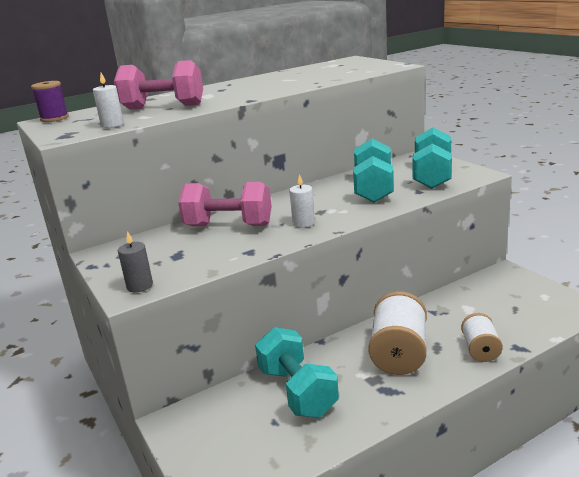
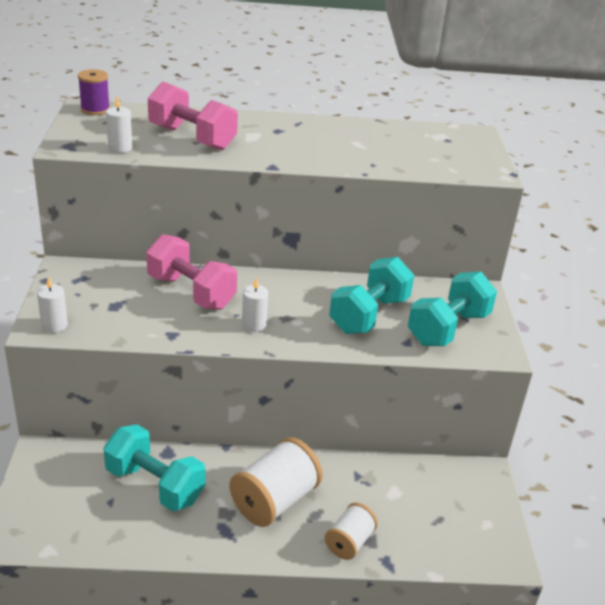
camera: 25 degrees right, 10 degrees up
(140, 286) = (54, 325): grey candle -> white candle
(297, 391) = (155, 485): turquoise dumbbell -> turquoise dumbbell turned 60 degrees counterclockwise

